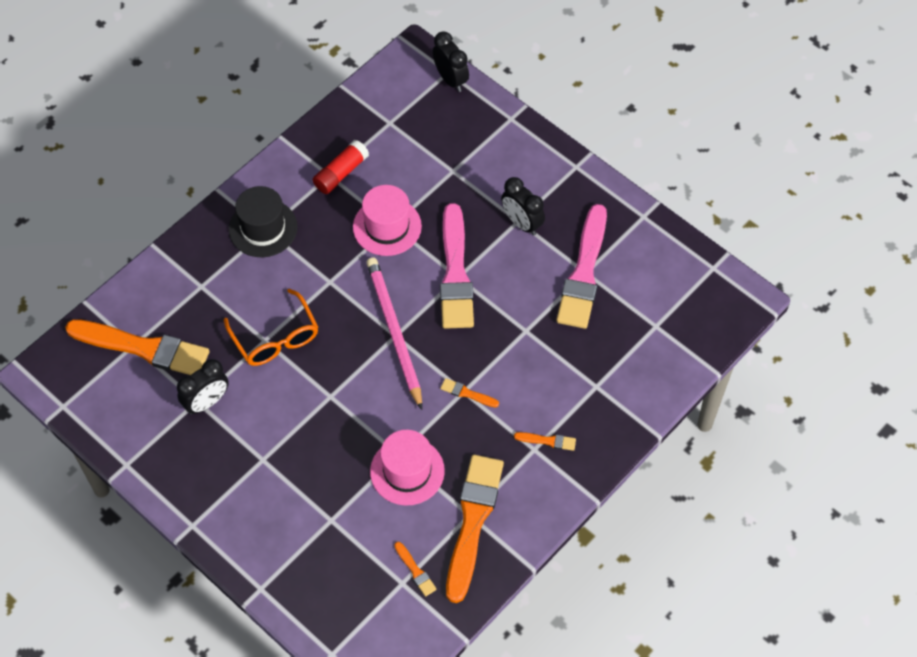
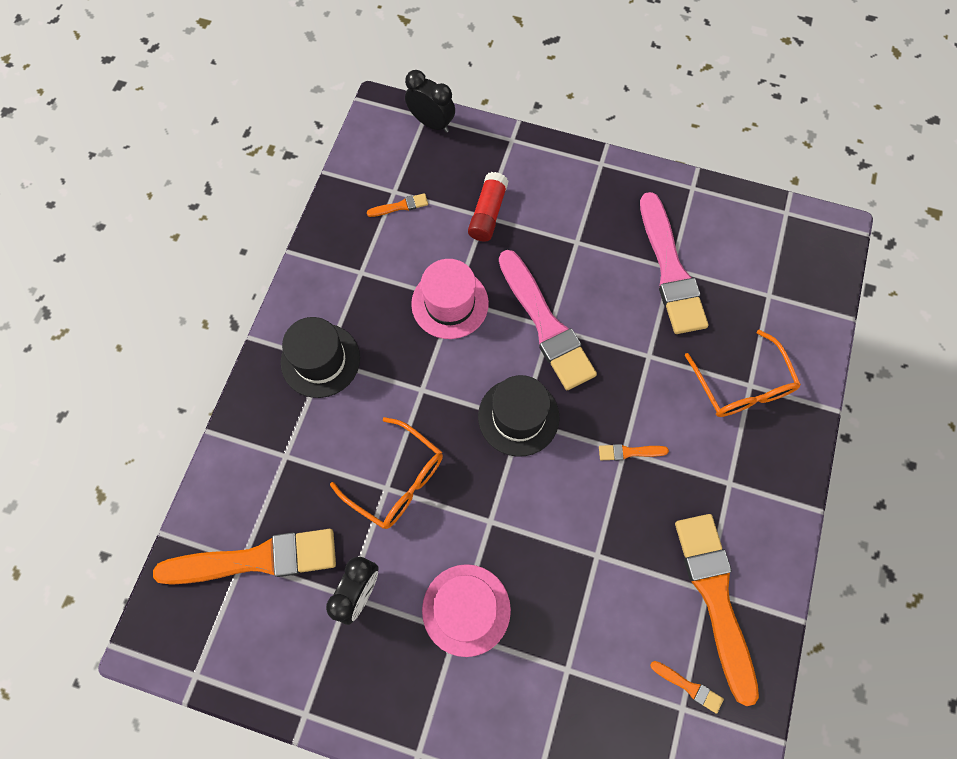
camera: 25 degrees left, 10 degrees up
(341, 173) = (372, 265): red glue stick -> red glue stick (487, 213)
(394, 332) = (518, 417): pink pencil -> black hat
(407, 471) = (616, 571): pink hat -> pink hat (466, 609)
(522, 223) = (582, 243): black clock -> none
(548, 441) = (738, 467): orange brush -> orange brush (400, 206)
(589, 384) = (742, 386): none -> orange glasses

